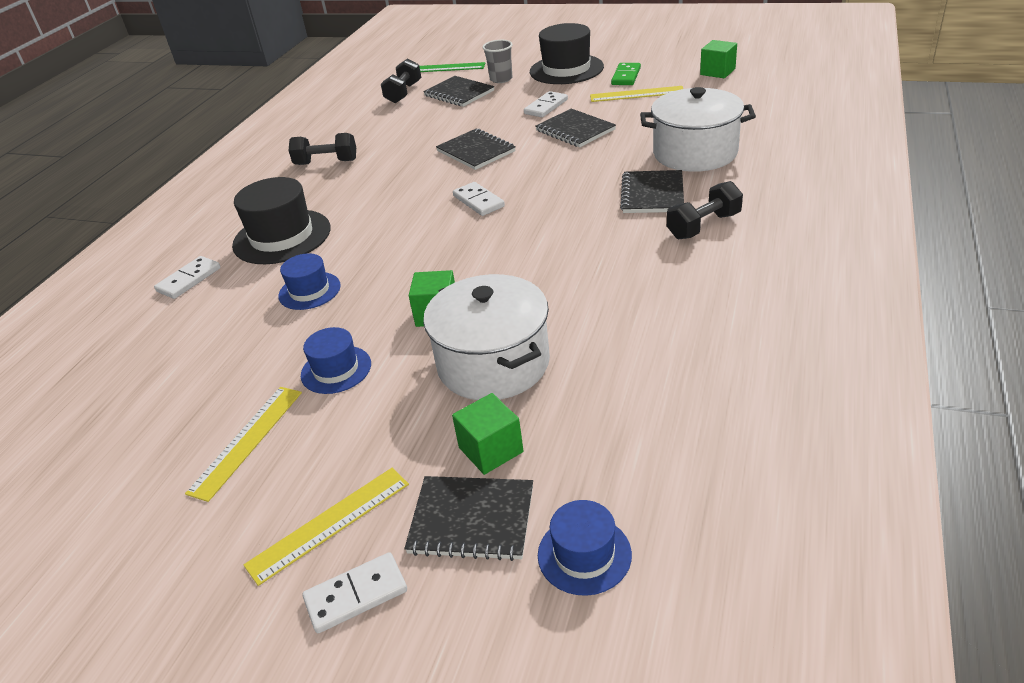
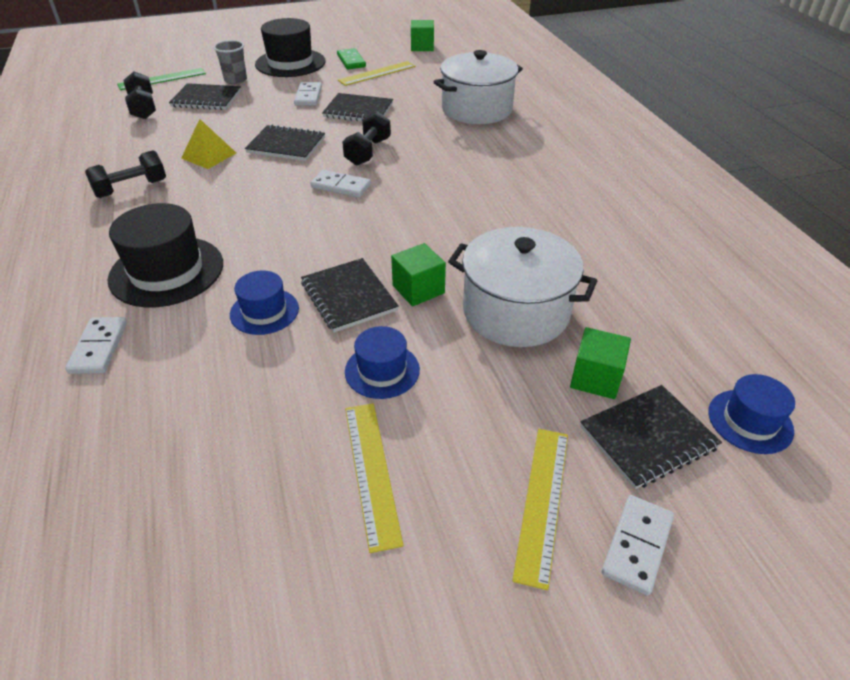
camera: 40 degrees left, 5 degrees up
(407, 147) = (208, 155): none -> yellow pyramid
(652, 194) = (481, 146): black notebook -> black notebook (348, 297)
(703, 226) = (546, 160): black dumbbell -> black dumbbell (368, 152)

